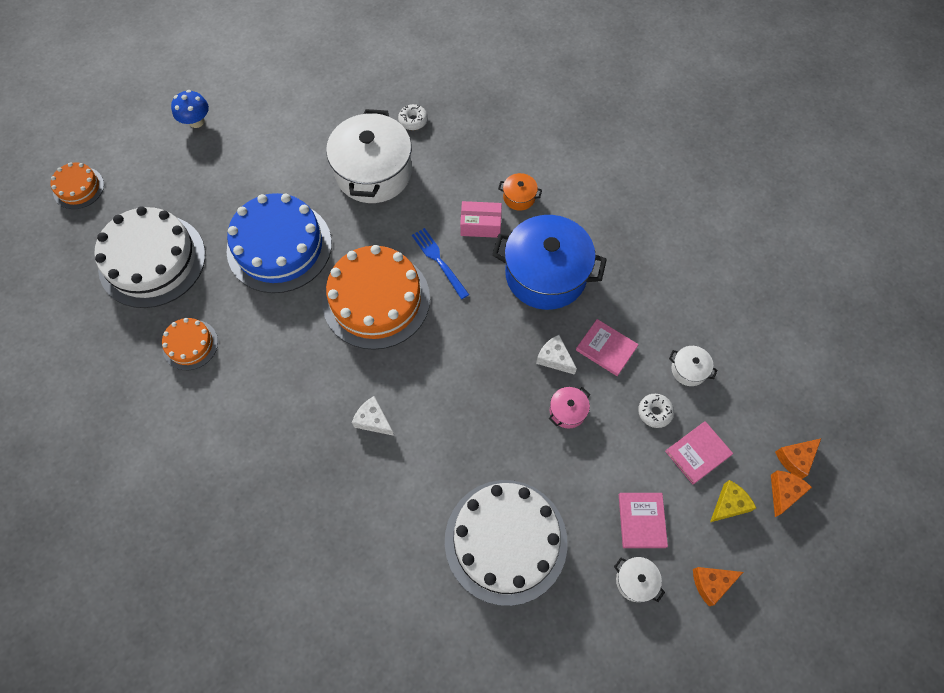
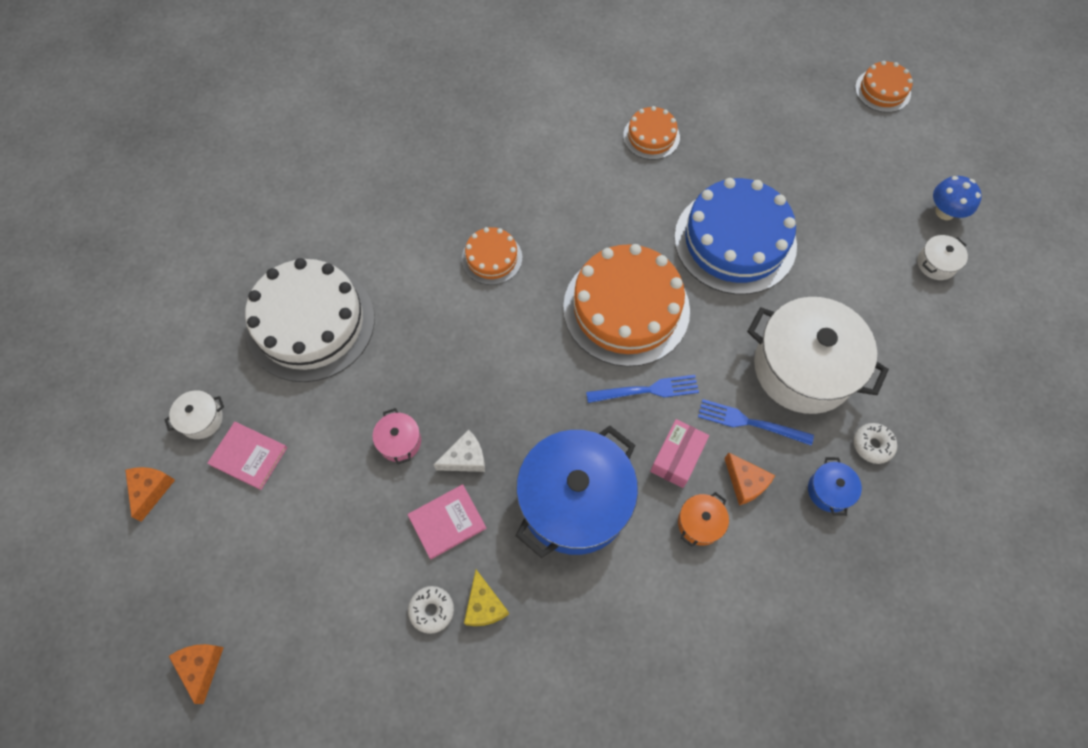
camera: 115 degrees right, 0 degrees up
(152, 260) = (764, 129): white cake -> none
(373, 420) = (492, 258): white cheese -> orange cake
(432, 192) = (749, 422): none -> blue fork
(458, 135) = (829, 491): none -> blue pot
(654, 412) = (345, 534): white donut -> white donut (432, 610)
(688, 370) = (370, 605): white pot -> white pot (936, 263)
(698, 453) = (275, 556): pink book -> none
(729, 504) = (206, 556): yellow cheese -> yellow cheese (484, 605)
(784, 492) = (178, 626): orange cheese -> orange cheese (745, 482)

